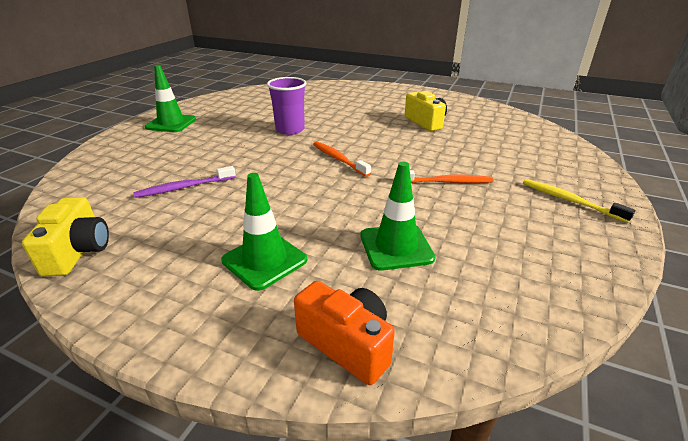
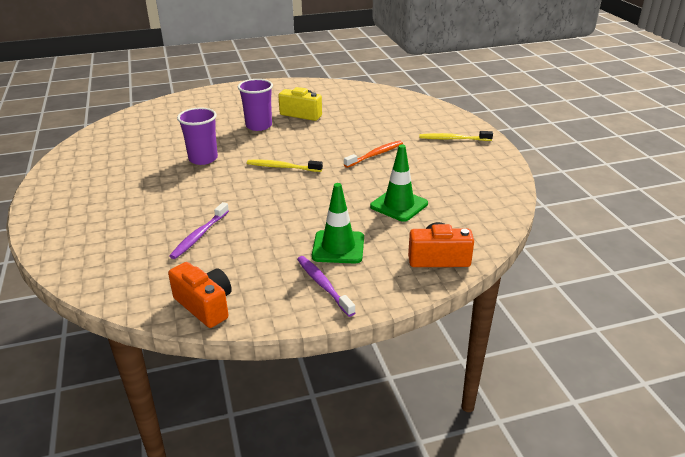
camera: 40 degrees left, 0 degrees up
(78, 252) = (205, 305): yellow camera -> orange camera
(171, 123) = (73, 195): green traffic cone -> none
(185, 295) = (323, 285): none -> purple toothbrush
(339, 159) = (282, 167): orange toothbrush -> yellow toothbrush
(373, 120) = (258, 126): none -> purple cup

